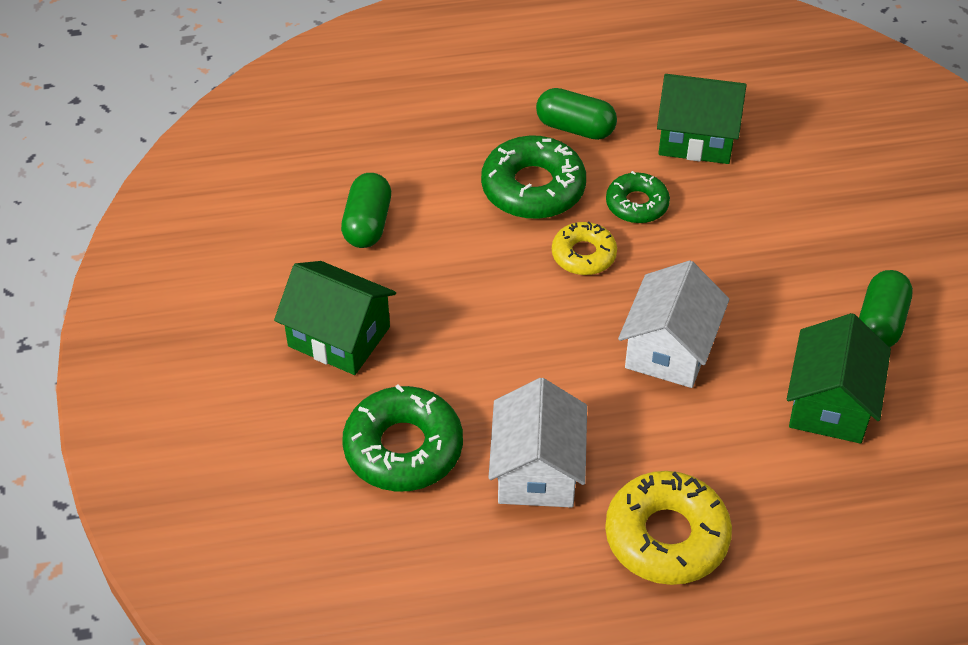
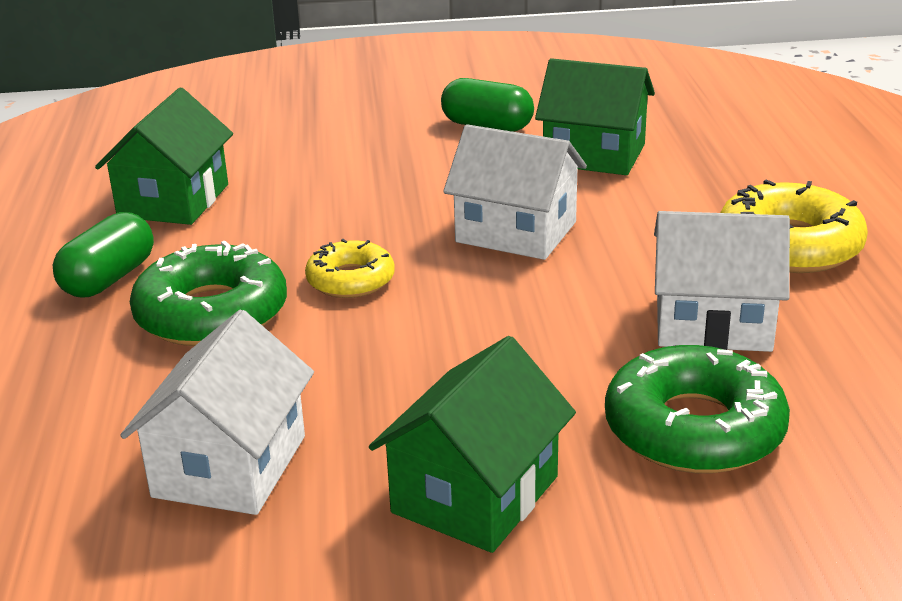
camera: 85 degrees left, 20 degrees down
(367, 224) = (229, 466): green capsule -> white house
(637, 204) = (272, 242): green donut -> none

